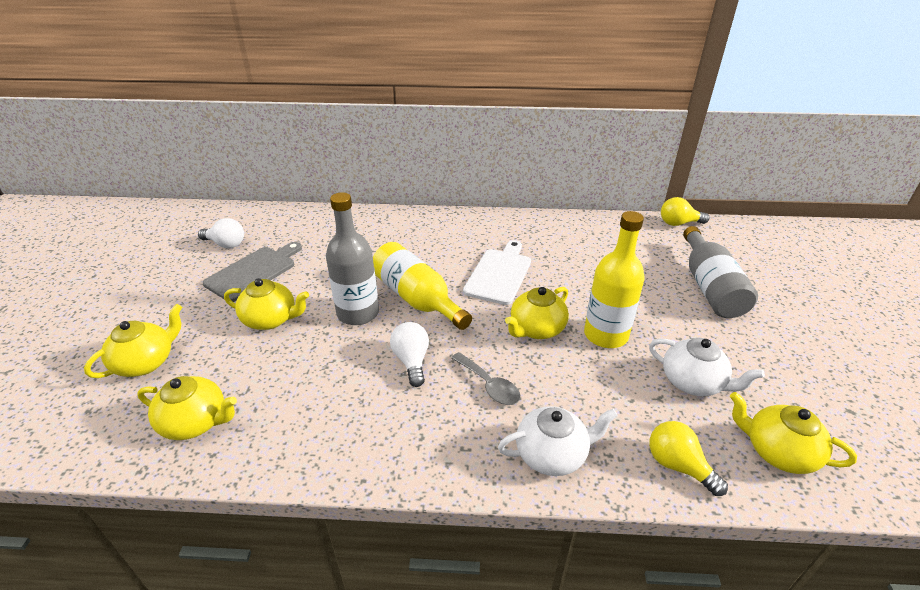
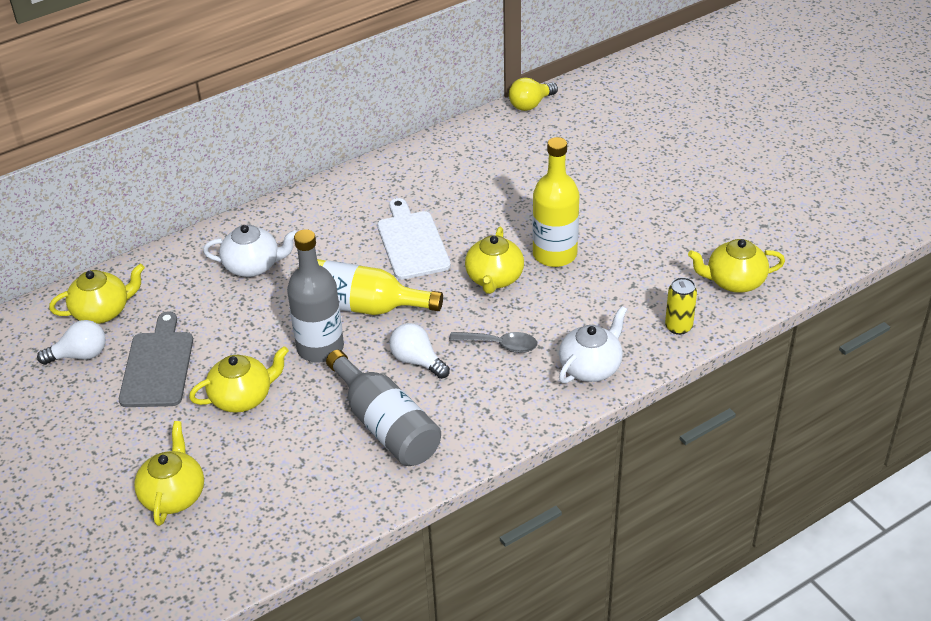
camera: 35 degrees left, 5 degrees up
(196, 422) = (292, 505): yellow teapot -> yellow teapot (102, 311)
(678, 465) = (678, 327): yellow light bulb -> yellow can
(693, 382) = (648, 260): white teapot -> white teapot (253, 266)
(709, 286) = (604, 164): grey bottle -> grey bottle (385, 425)

